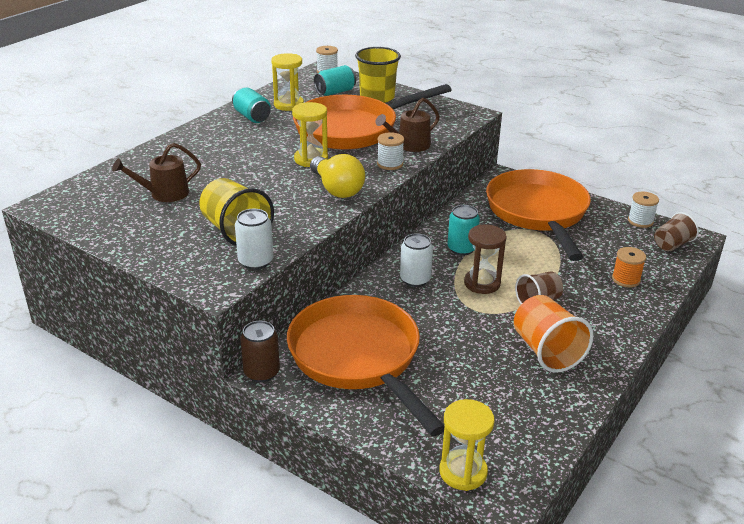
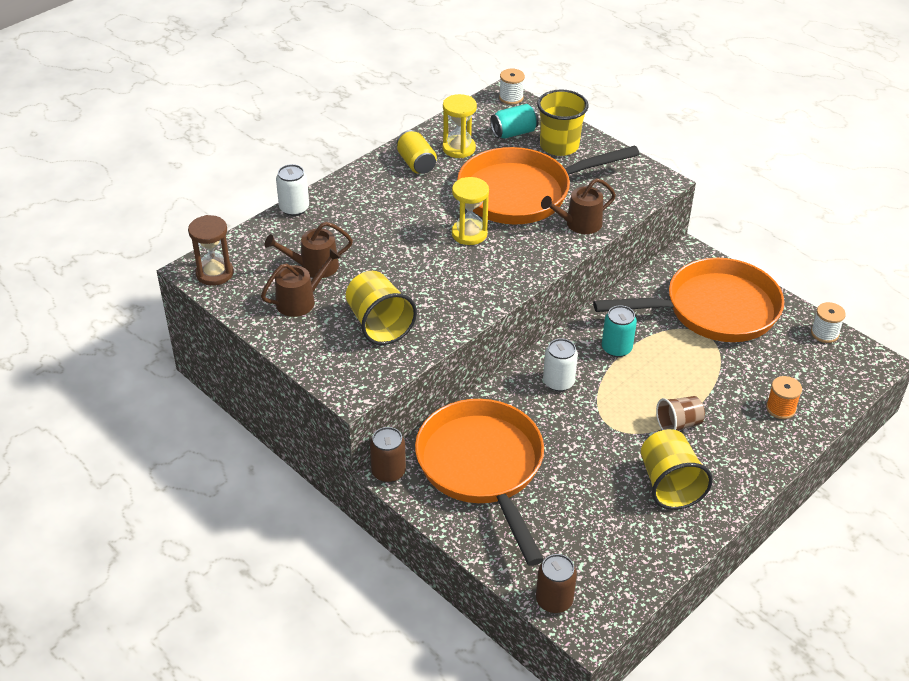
camera: 10 degrees right, 10 degrees up
(153, 220) = (300, 301): none -> brown watering can
(252, 117) = (416, 163): turquoise can -> yellow can
(255, 261) = (393, 364): white can -> white can (294, 208)
(337, 189) = (489, 278): yellow light bulb -> none
(390, 164) = (551, 249): white spool -> none
(463, 472) = (554, 600): yellow hourglass -> brown can
(482, 283) = (626, 395): brown hourglass -> brown hourglass (214, 273)
(538, 213) = (713, 310): orange pan -> orange pan turned 75 degrees clockwise
(546, 351) = (669, 484): orange cup -> yellow cup
(672, 245) = (848, 369): brown cup -> none

